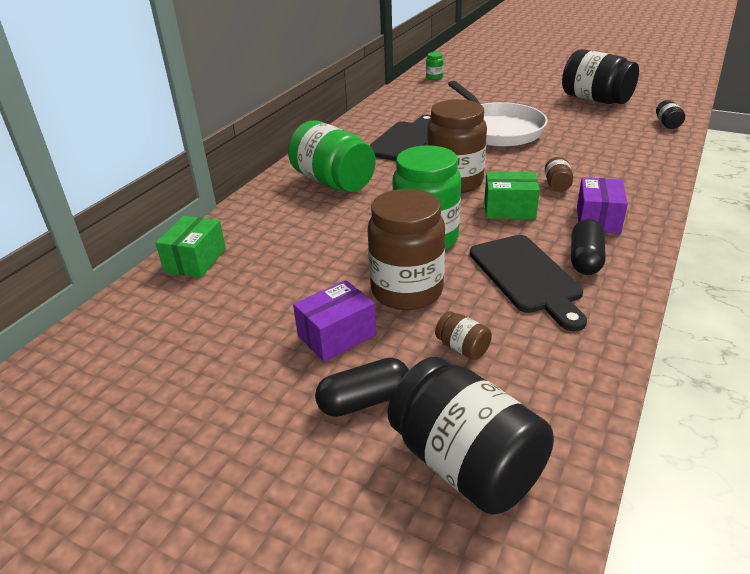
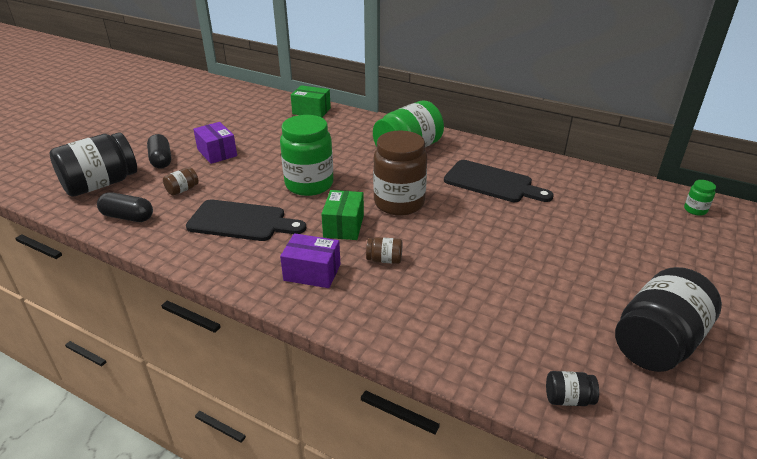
camera: 90 degrees right, 0 degrees up
(407, 291) = (248, 174): brown jar -> none
(496, 129) = (526, 239): white pan -> none
(527, 277) = (241, 221): black cutting board -> black cutting board turned 150 degrees counterclockwise
(585, 259) = (252, 252): black capsule -> black capsule (128, 217)

